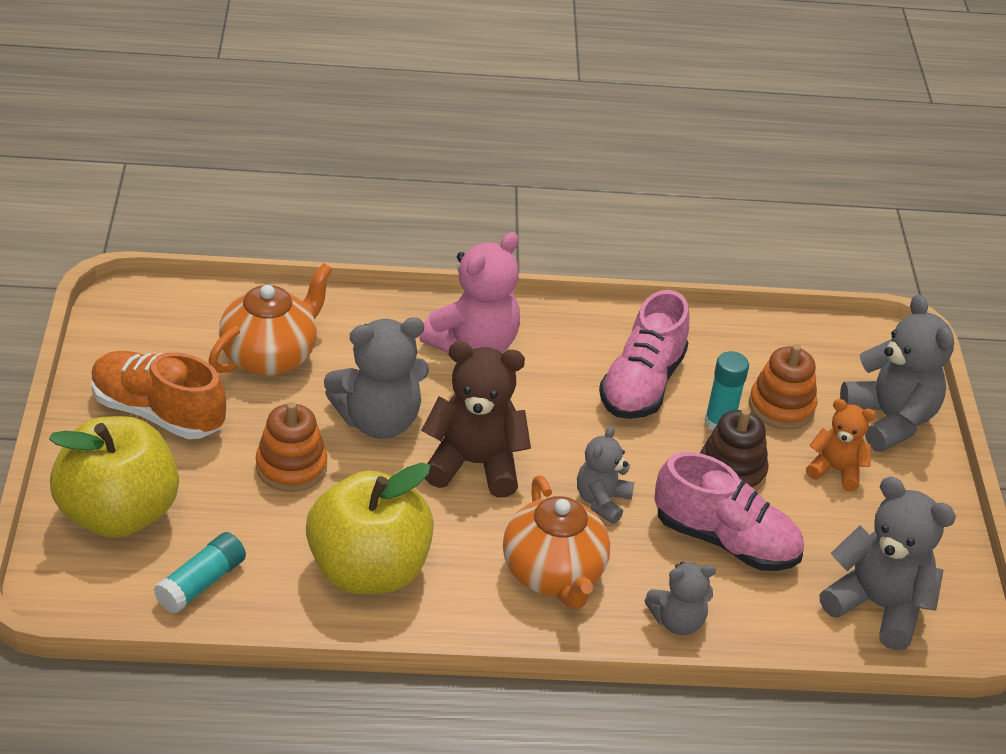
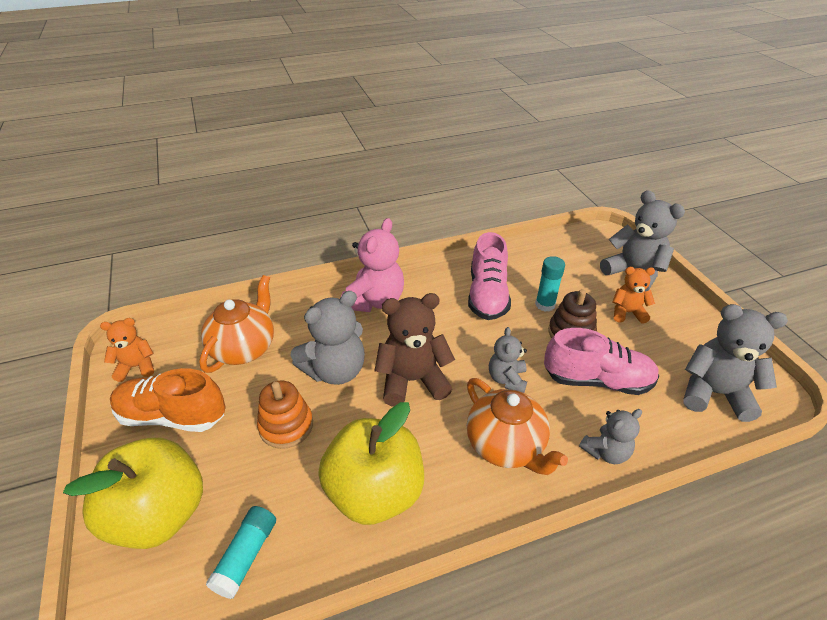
camera: 15 degrees left, 0 degrees up
(127, 338) = (136, 367): none -> orange teddy bear
(781, 406) = (572, 284): orange stacking toy -> none

